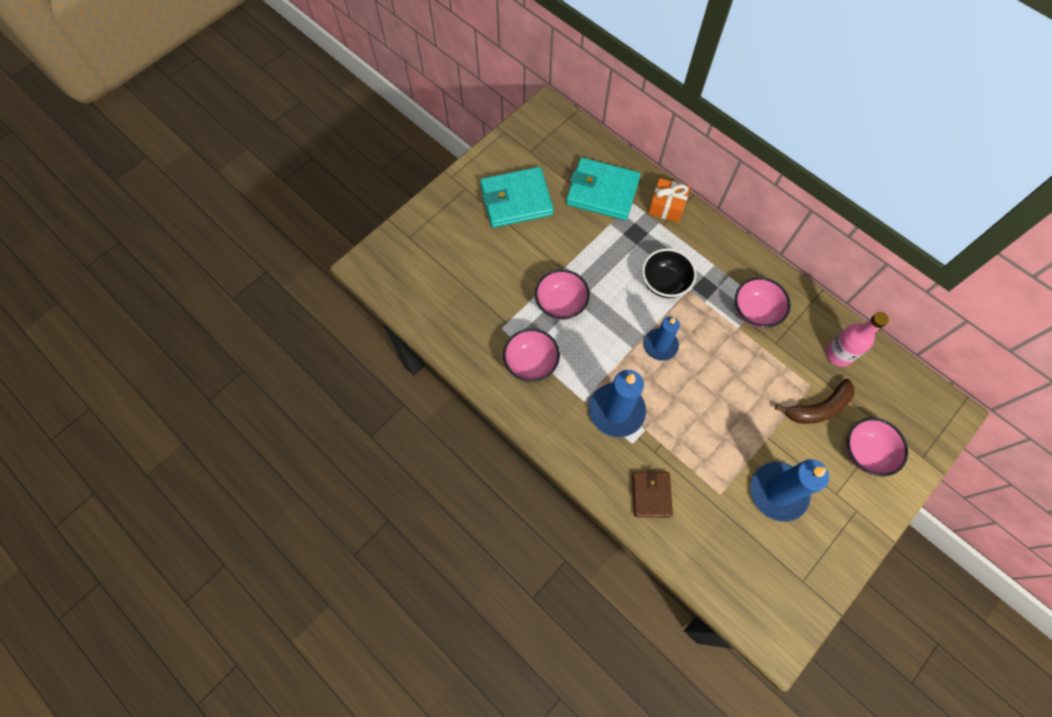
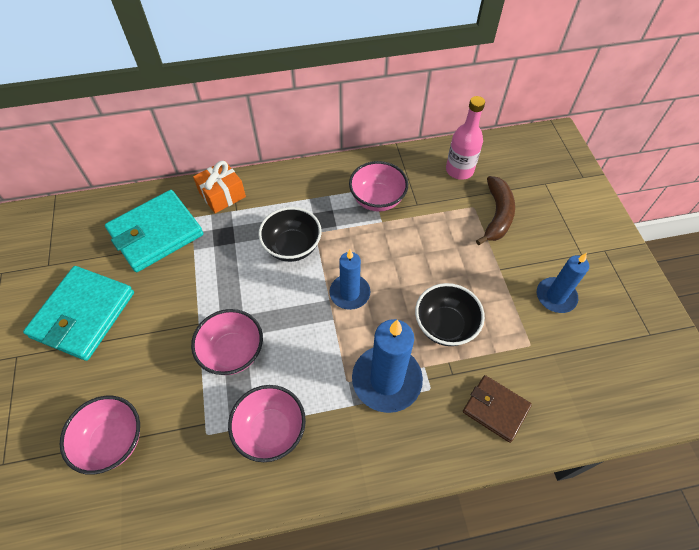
camera: 55 degrees left, 10 degrees down
(687, 425) = (445, 326): none -> black bowl
(778, 492) = (555, 296): blue candle -> blue candle, size x0.64
(865, 452) = (556, 210): pink bowl -> pink bowl (113, 441)

